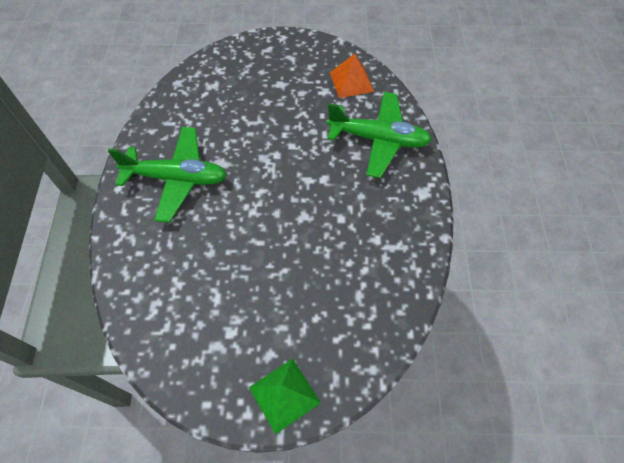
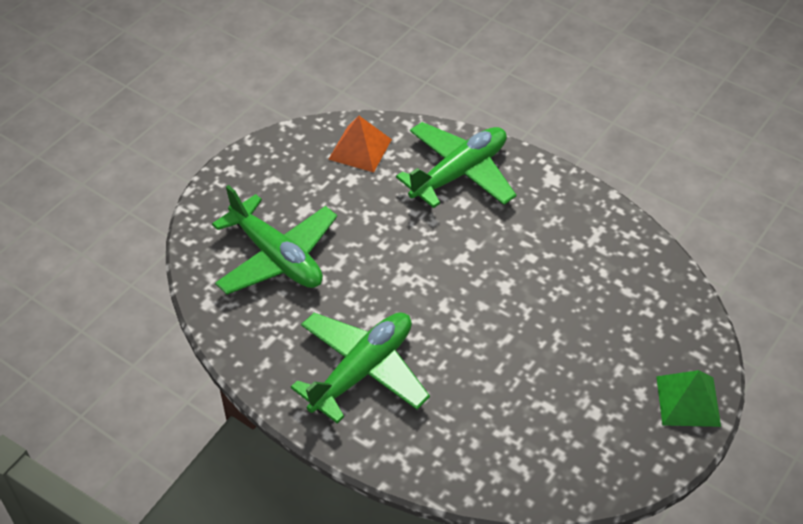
camera: 55 degrees left, 10 degrees down
(234, 92) = (277, 257): none -> green plane

